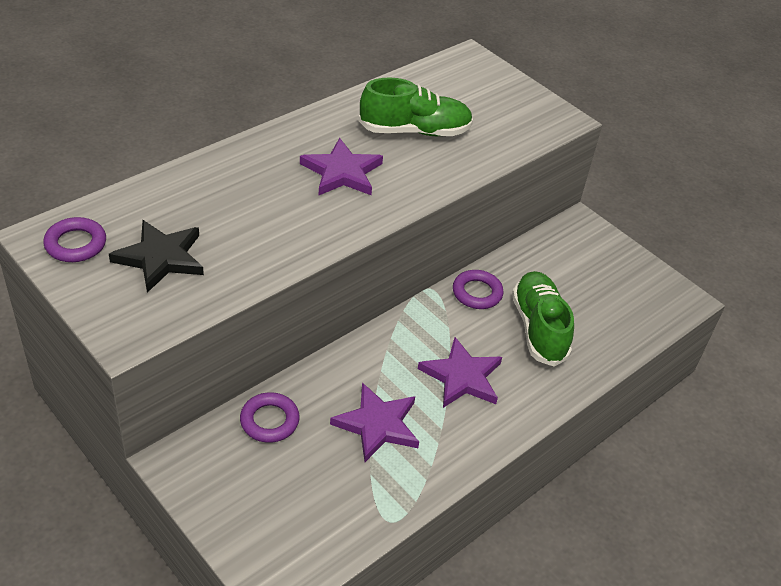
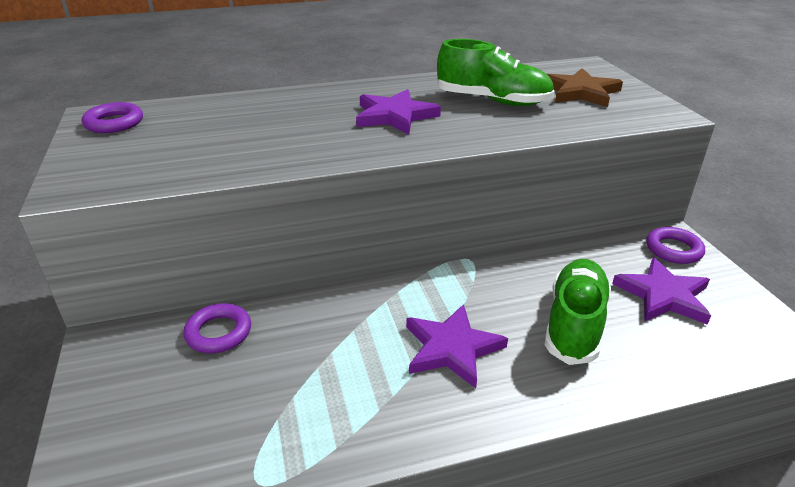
camera: 30 degrees right, 10 degrees down
(161, 258) = (169, 143): black star -> none
(377, 425) = (323, 369): purple star -> purple star (663, 295)
(477, 293) = (518, 274): purple ring -> purple ring (673, 249)
(482, 102) = (580, 92): none -> brown star

